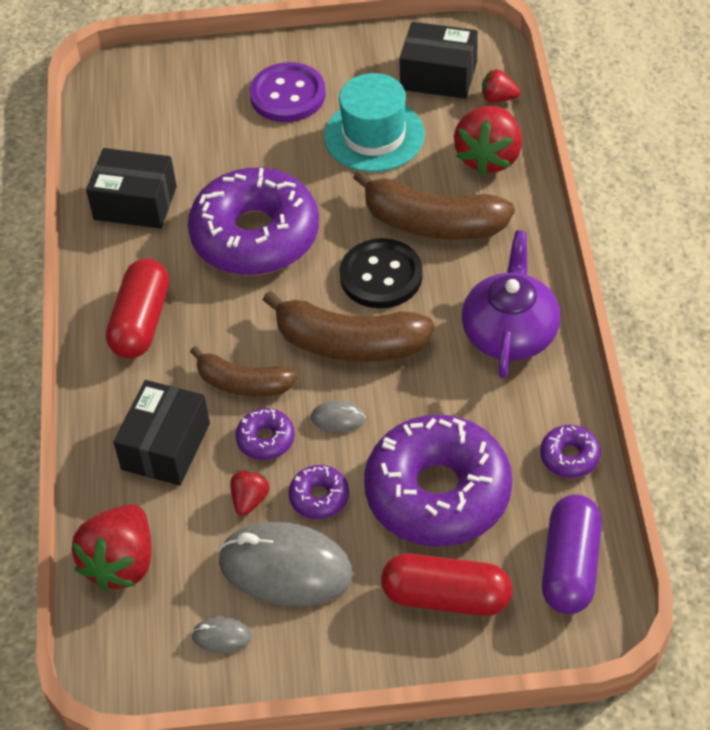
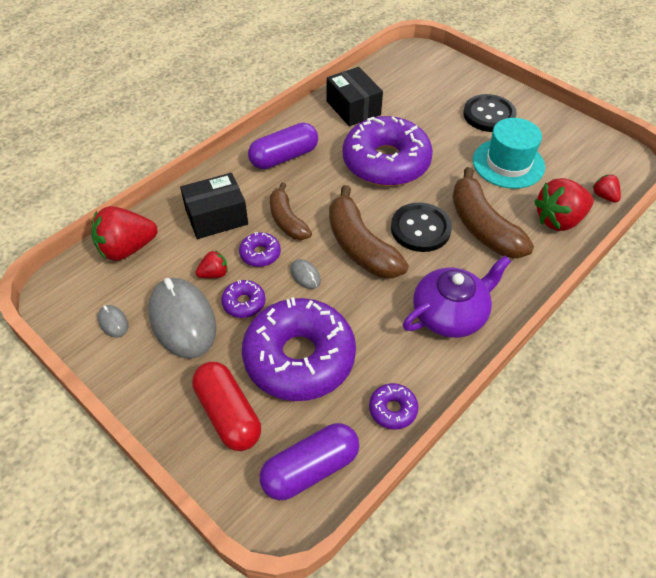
camera: 45 degrees right, 0 degrees up
(141, 322) = (284, 157): red capsule -> purple capsule
(288, 95) = (489, 115): purple button -> black button
(438, 75) = (583, 162): black box -> none

